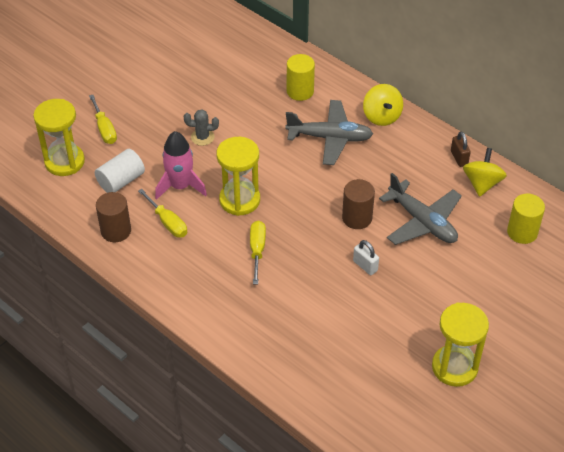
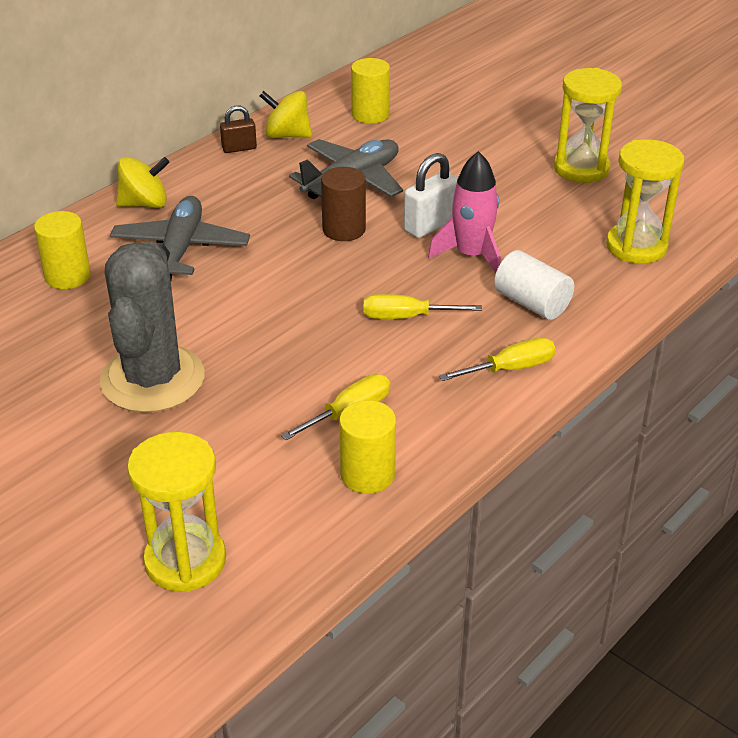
camera: 90 degrees left, 10 degrees down
(104, 129) = (104, 508): yellow screwdriver -> yellow screwdriver (510, 369)
(116, 231) = (367, 474): brown cylinder -> yellow cylinder
(121, 181) = (247, 475): white cylinder -> white cylinder (532, 303)
(180, 186) = (267, 401): pink rocket -> pink rocket (471, 255)
(202, 137) = (153, 379): grey cactus -> grey cactus, size x2.47
(239, 200) = (303, 335): yellow hourglass -> yellow hourglass (636, 246)
(365, 266) = (430, 225): white padlock -> white padlock, size x1.55

